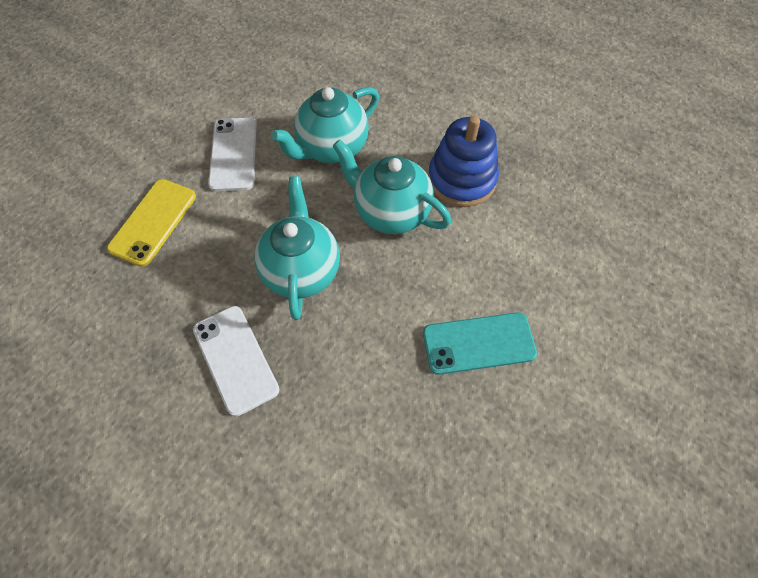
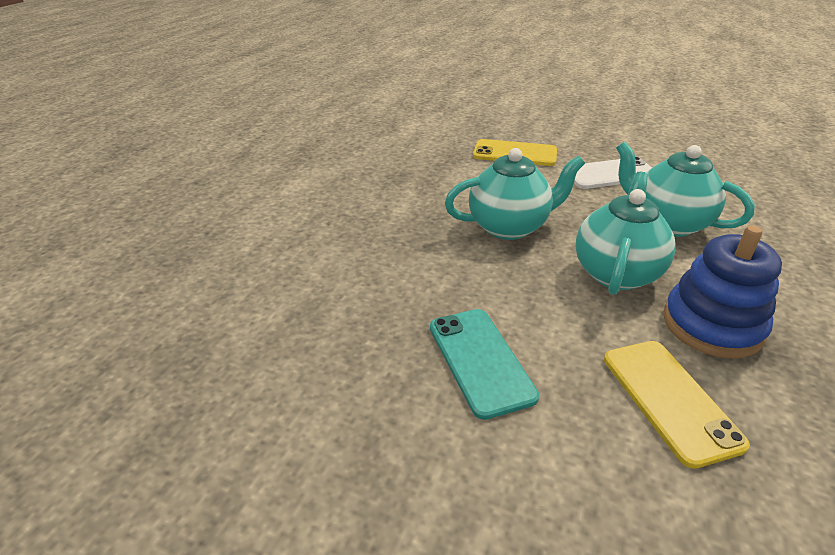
camera: 80 degrees right, 25 degrees down
(235, 359) = (408, 208): white phone -> none
(527, 236) = (669, 399): none -> yellow phone

